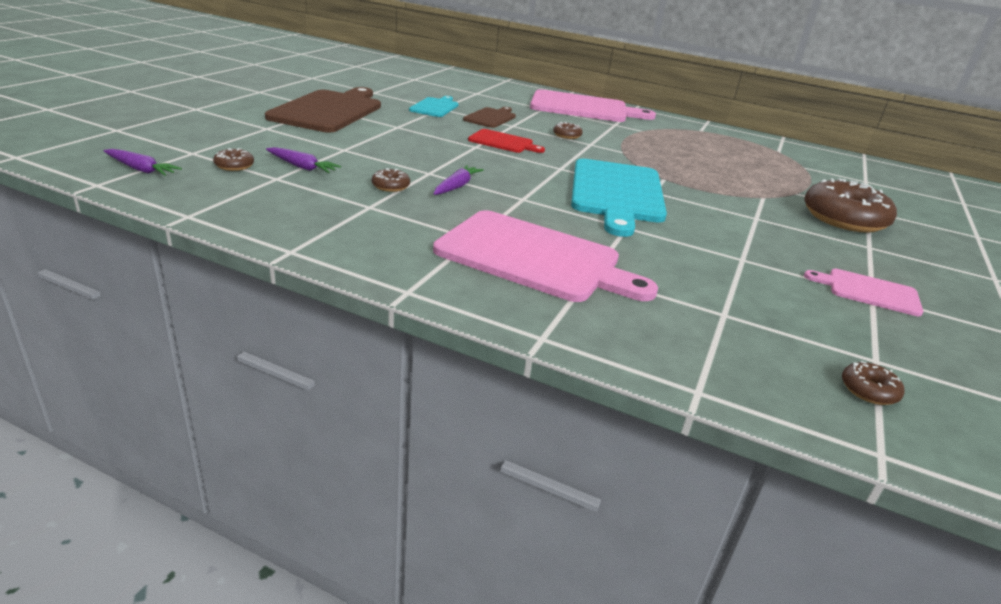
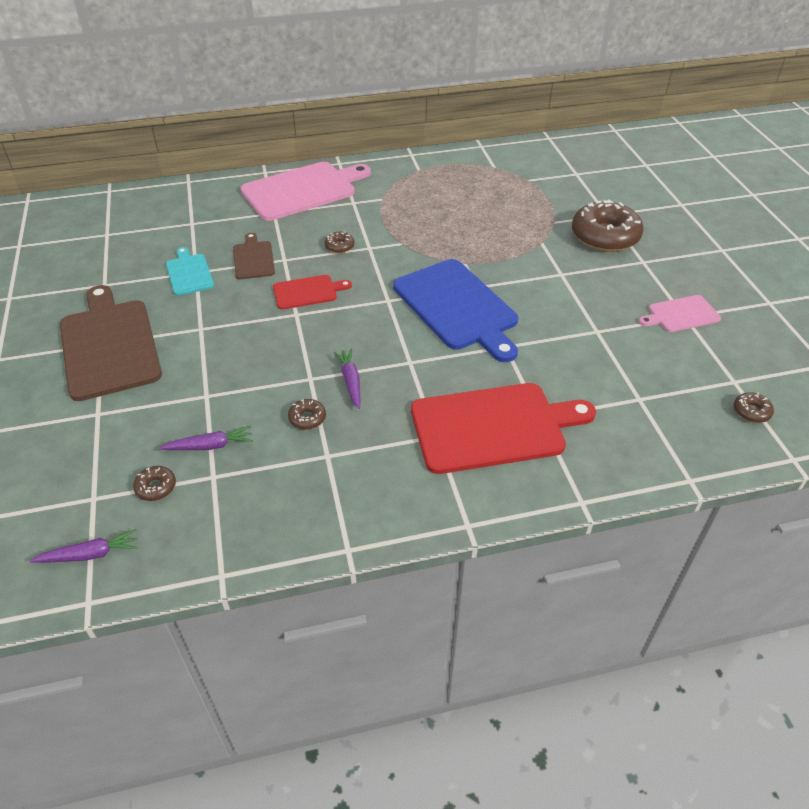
camera: 35 degrees left, 15 degrees up
(534, 258) = (493, 427): pink cutting board -> red cutting board
(616, 193) = (457, 307): turquoise cutting board -> blue cutting board

